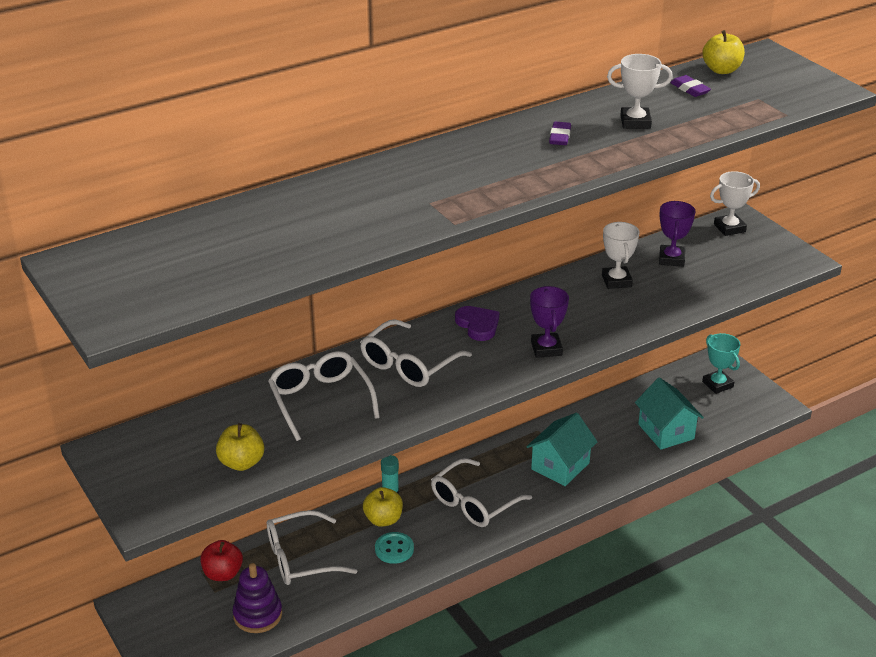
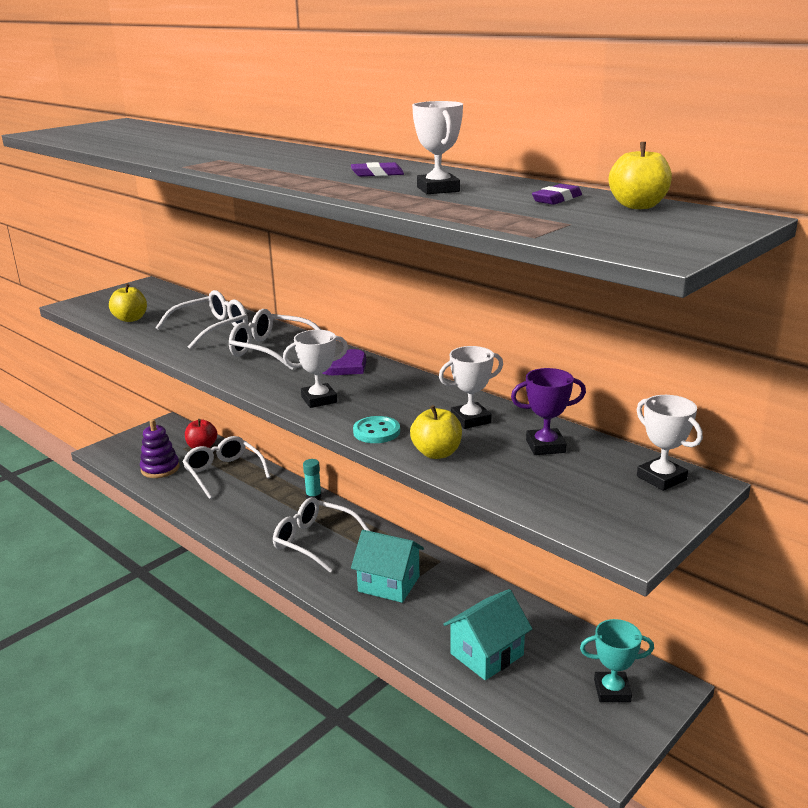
camera: 75 degrees right, 10 degrees down
(383, 519) = (278, 499): yellow apple -> yellow apple (436, 453)
(394, 549) = (242, 511): turquoise button -> turquoise button (376, 432)
(546, 348) = (319, 400): purple trophy -> white trophy
(717, 384) = (612, 691): turquoise trophy -> turquoise trophy turned 45 degrees clockwise

